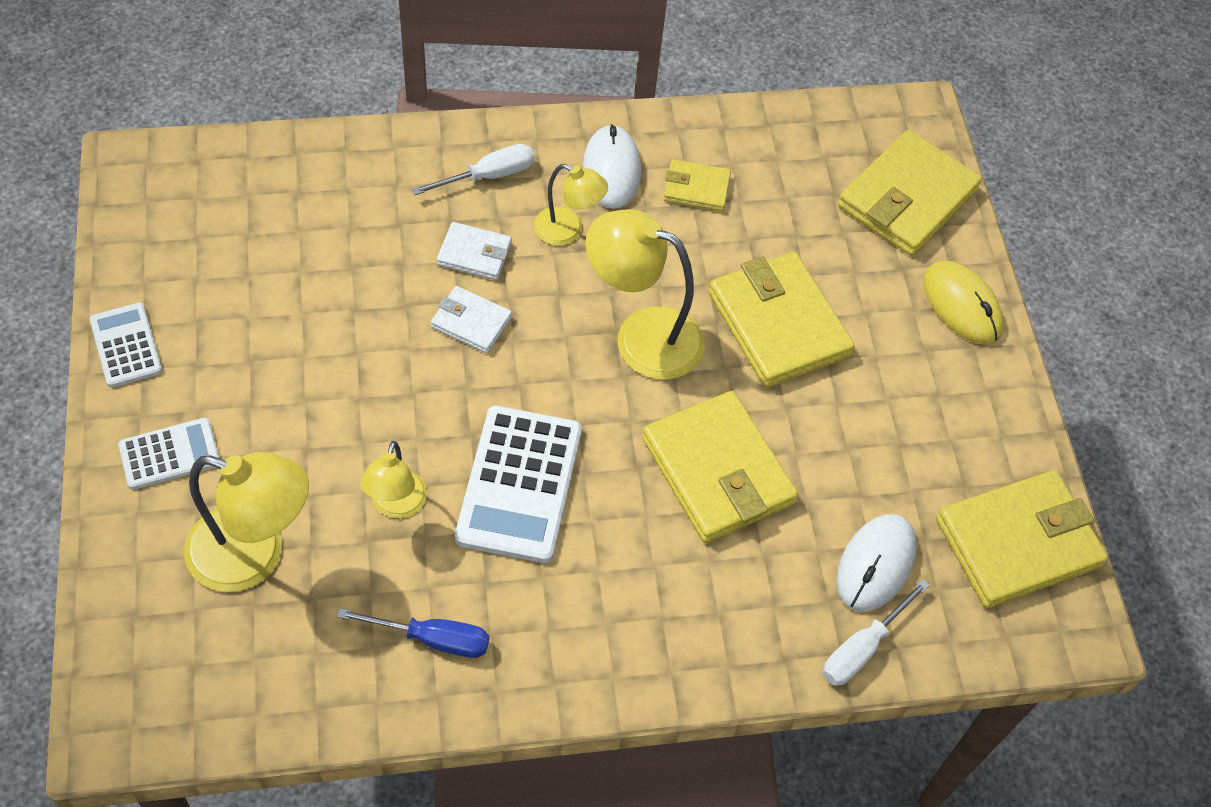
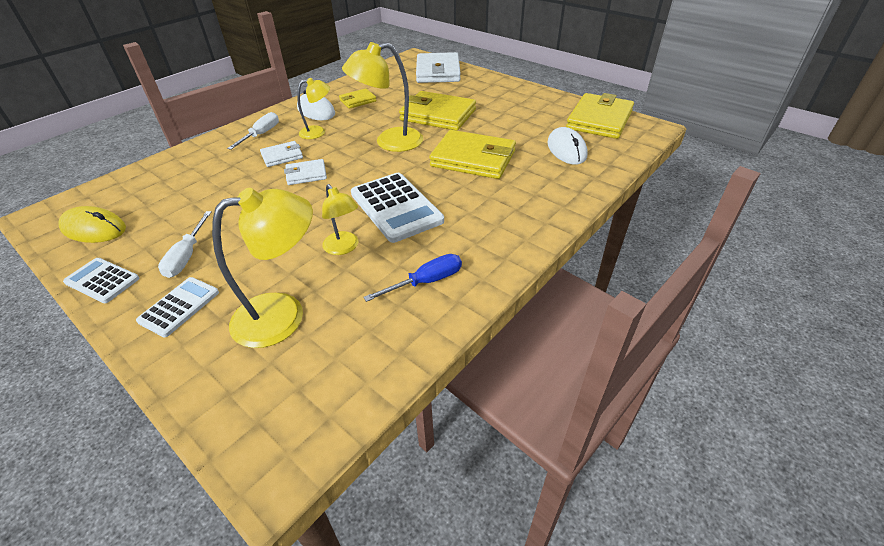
camera: 35 degrees left, 15 degrees down
(862, 648) = (599, 171): white screwdriver -> white screwdriver (187, 256)
(907, 198) = (438, 72): yellow wallet -> white wallet
(961, 305) = (492, 83): yellow mouse -> yellow mouse (94, 228)

